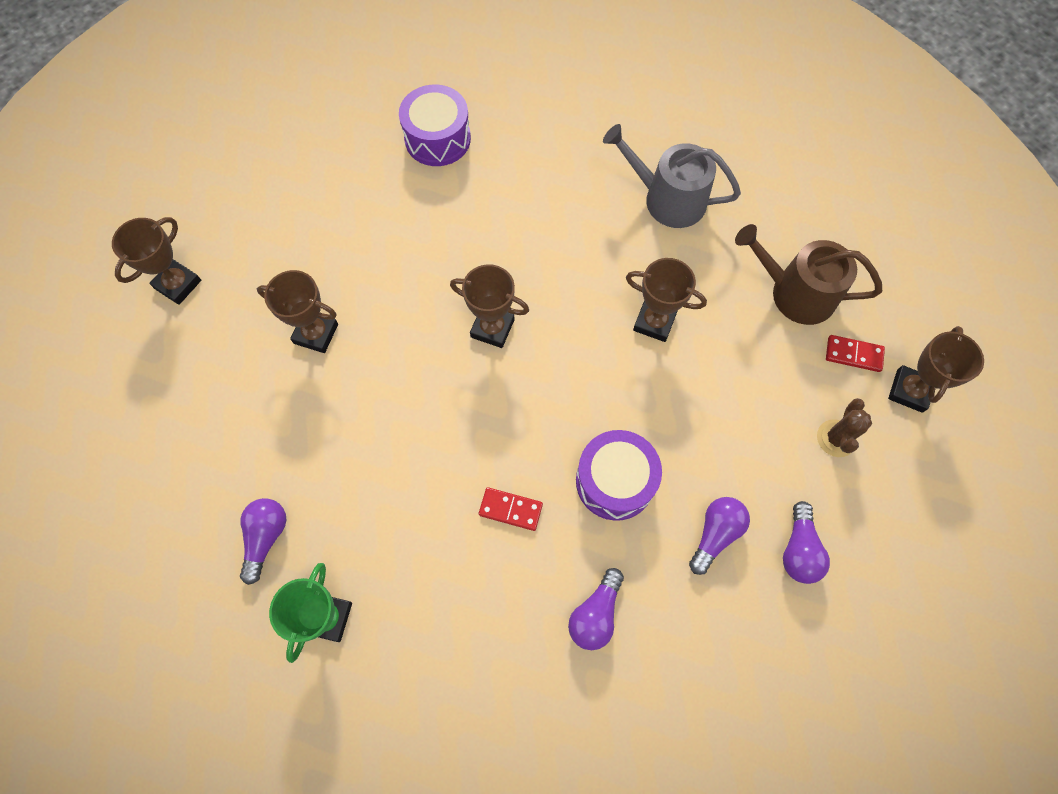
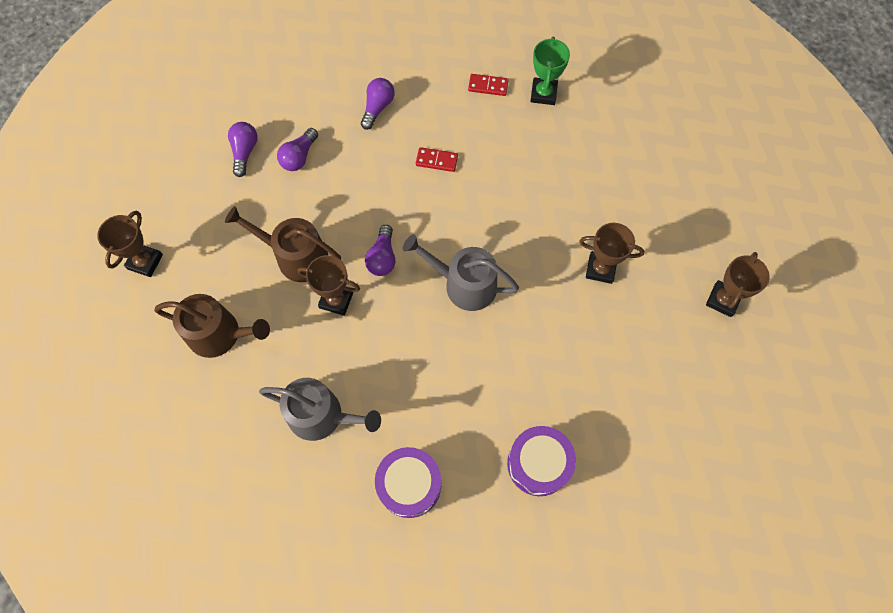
camera: 175 degrees right, 0 degrees up
(266, 537) = (595, 132): purple light bulb -> purple light bulb (382, 257)
(492, 328) = (464, 284): brown trophy -> grey watering can
(615, 481) = (366, 183): purple drum -> purple drum (409, 485)
(709, 382) = (296, 256): none -> brown watering can
(836, 438) = (207, 223): brown cactus -> none
(853, 354) = (182, 286): red domino -> red domino (488, 86)

